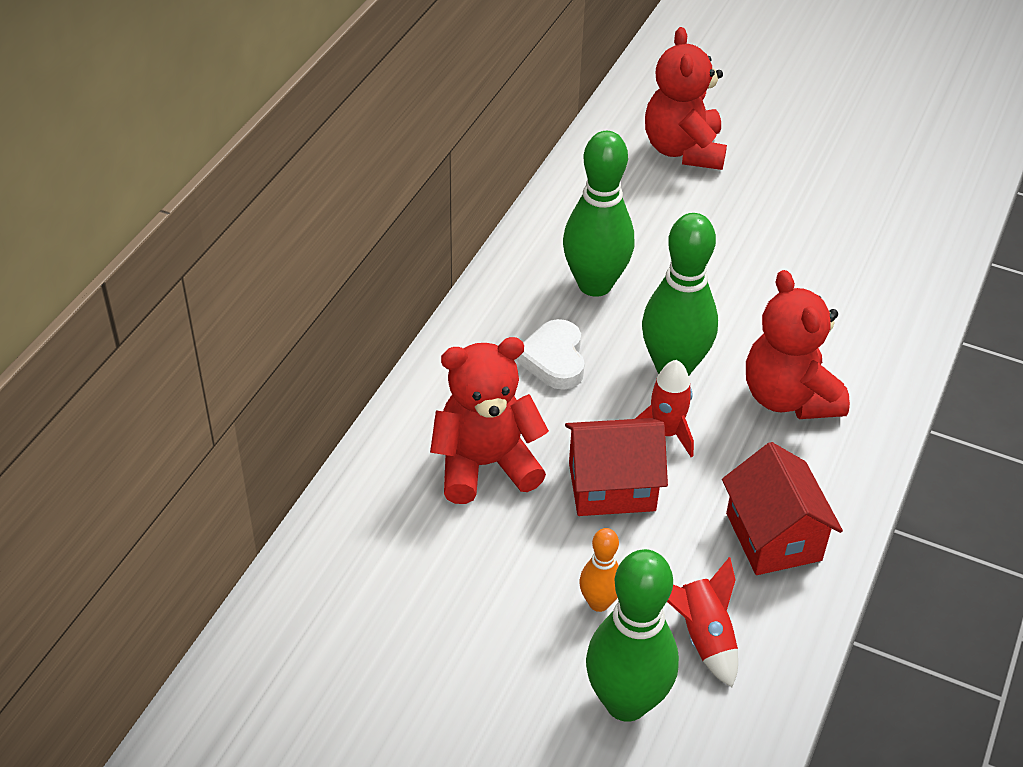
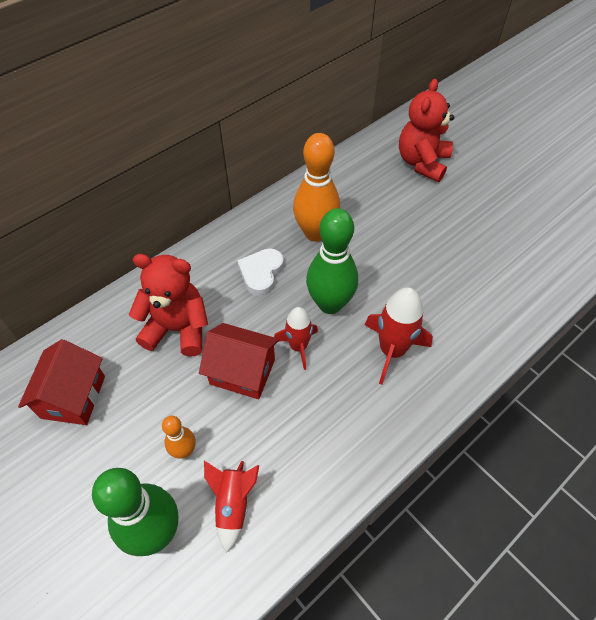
camera: 25 degrees right, 10 degrees up
(595, 285) = (315, 233): green bowling pin -> orange bowling pin
(773, 536) = (323, 448): red house -> red house (73, 397)
(788, 398) = (392, 350): red teddy bear -> red rocket

